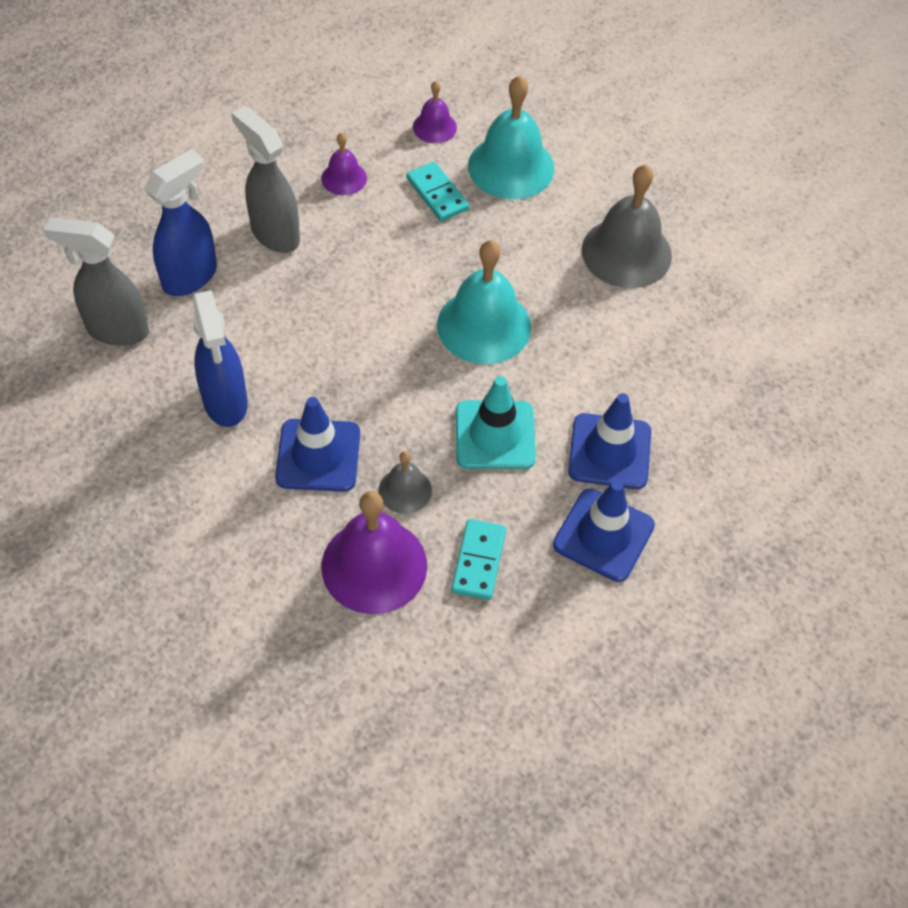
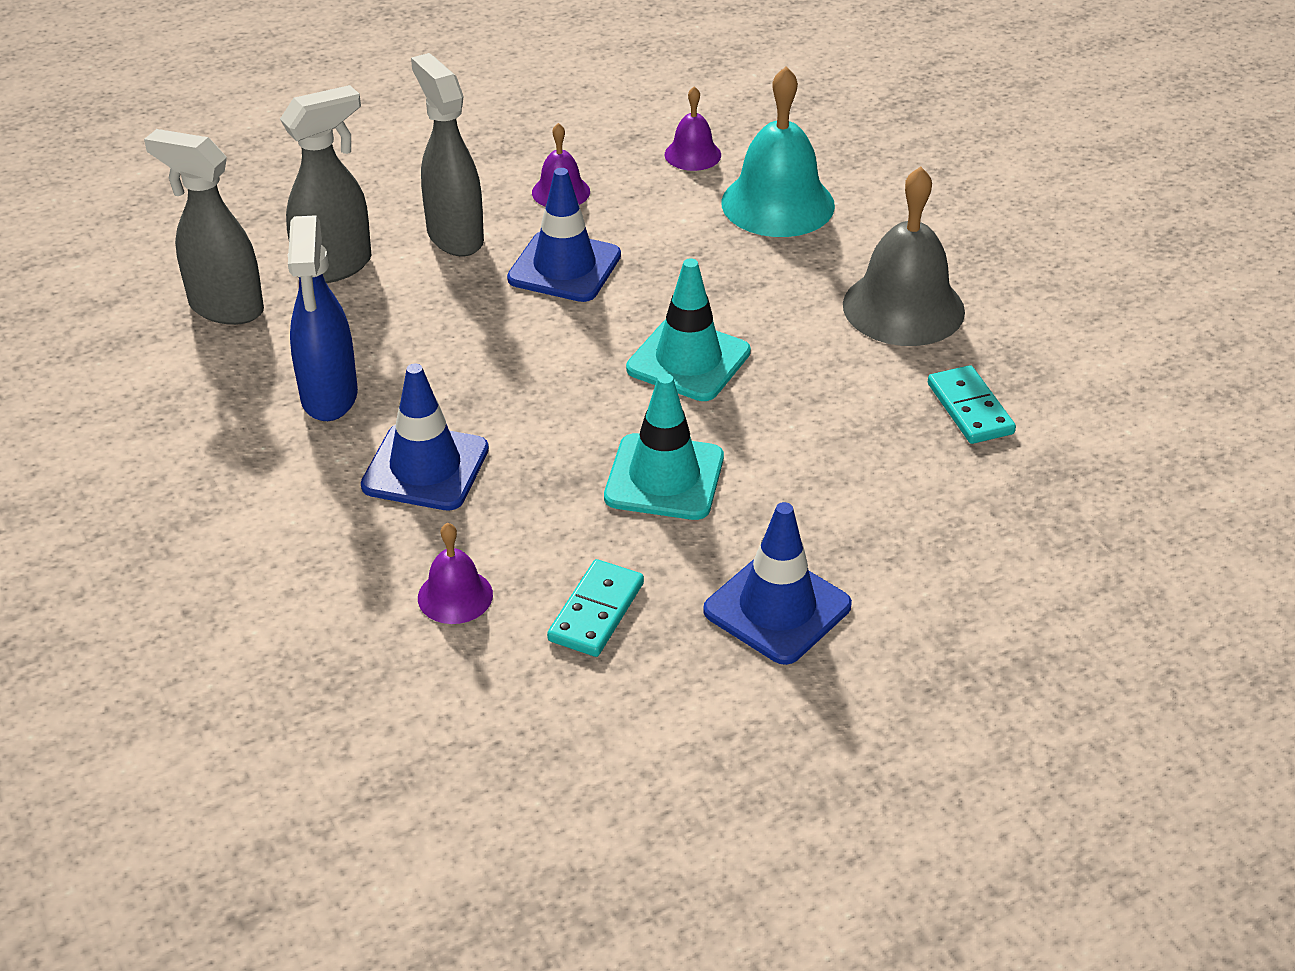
camera: 15 degrees right, 15 degrees down
(191, 277) = (335, 266): blue spray bottle -> grey spray bottle
(374, 565) = (455, 596): purple bell -> purple bell, size x0.52
(405, 490) = (525, 520): grey bell -> none
(437, 194) = (673, 220): turquoise domino -> turquoise domino (970, 408)
(484, 325) = (688, 360): turquoise bell -> turquoise traffic cone
(609, 451) = (814, 516): blue traffic cone -> blue traffic cone (564, 267)

